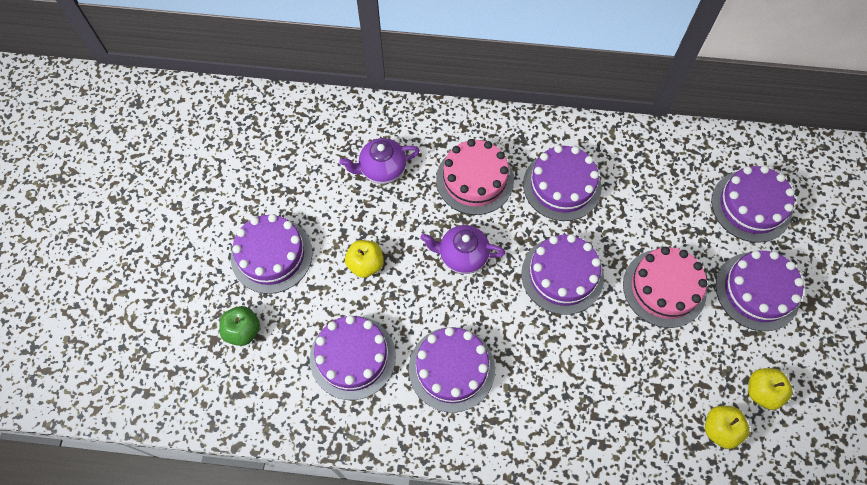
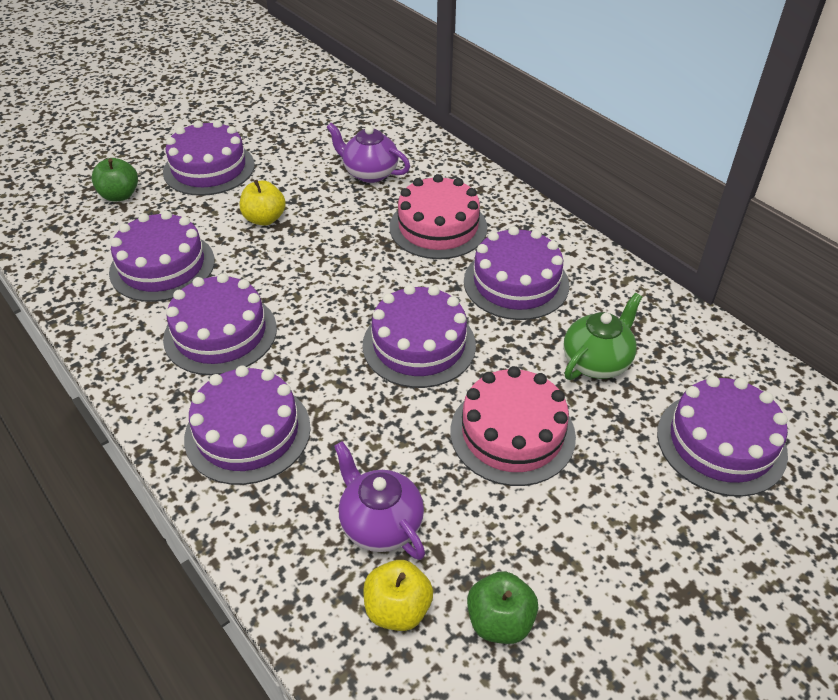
camera: 45 degrees right, 20 degrees down
(462, 256) = (349, 267): purple teapot -> purple teapot (380, 524)
(654, 205) = (597, 362): none -> green teapot
(757, 291) = (625, 523): purple cake -> purple cake (248, 432)
(762, 392) = (500, 621): yellow apple -> green apple

